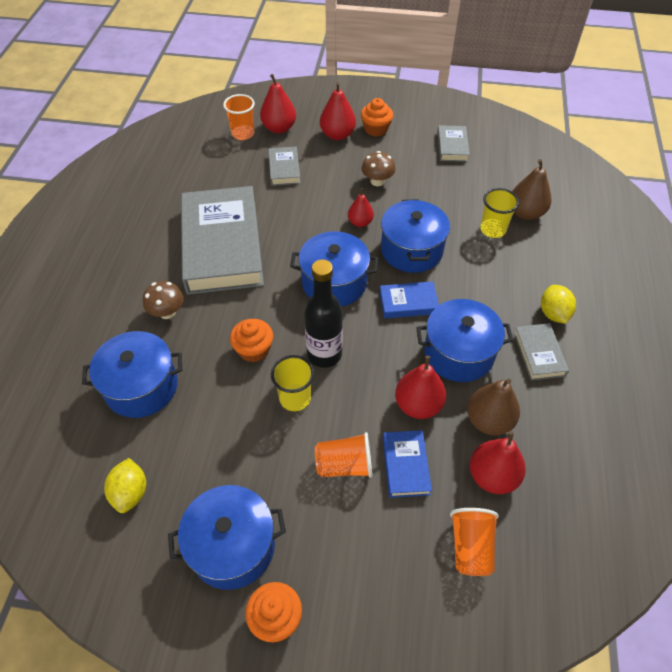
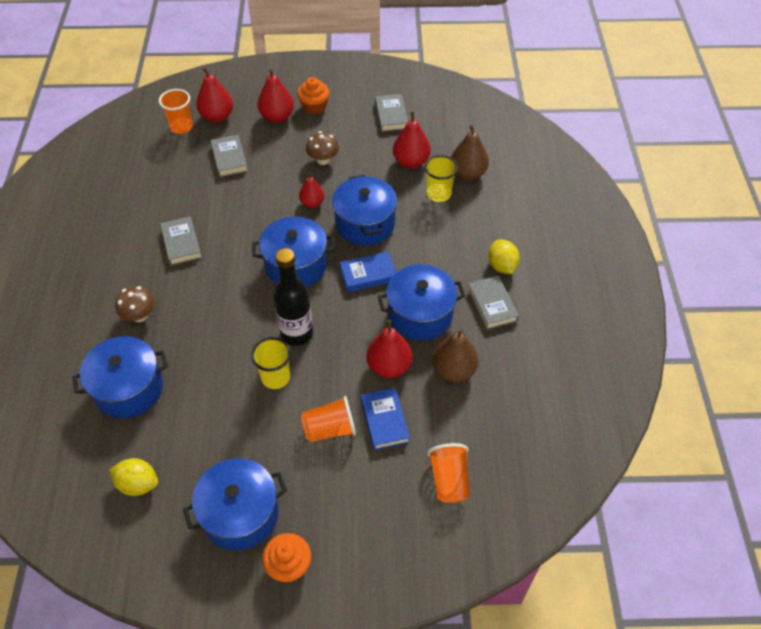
camera: 10 degrees left, 0 degrees up
(130, 493) = (138, 484): yellow lemon -> yellow lemon turned 60 degrees counterclockwise
(222, 245) = (181, 243): grey book -> grey book, size x0.43
(254, 350) = (229, 339): orange cupcake -> none
(492, 476) = (461, 418): red pear -> red pear (411, 162)

